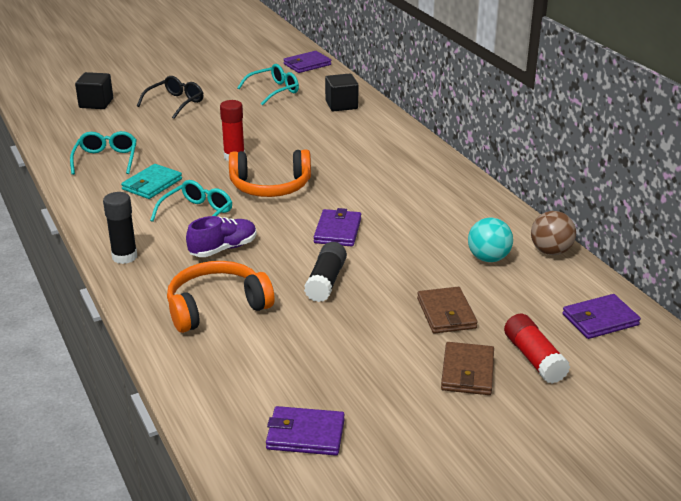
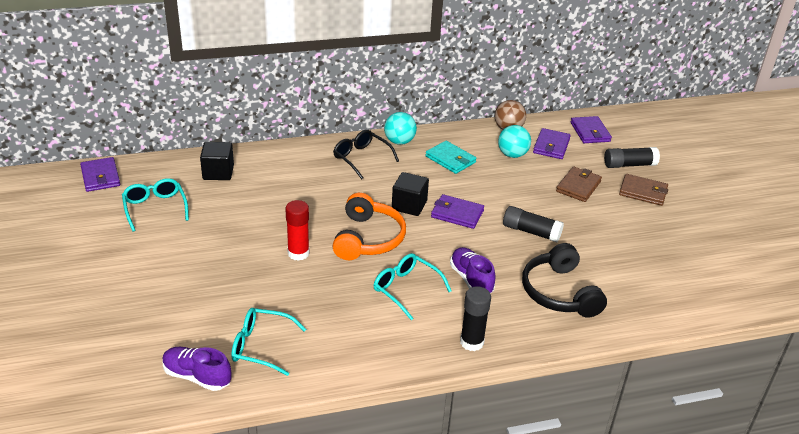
camera: 80 degrees left, 5 degrees up
(69, 141) = (197, 376): none -> purple shoe
(96, 103) = (96, 349): black cube -> black cube (409, 205)
(152, 184) = (334, 314): turquoise wallet -> turquoise wallet (450, 159)
(175, 103) = (140, 282): black glasses -> black glasses (361, 158)
(216, 307) = (559, 292): orange headphones -> black headphones
(305, 434) = (709, 268): purple wallet -> purple wallet (551, 146)
(446, 313) = (578, 186): brown wallet -> brown wallet turned 60 degrees counterclockwise
(461, 183) = (399, 142): none -> turquoise ball
(534, 358) = (629, 165): red glue stick -> black glue stick

